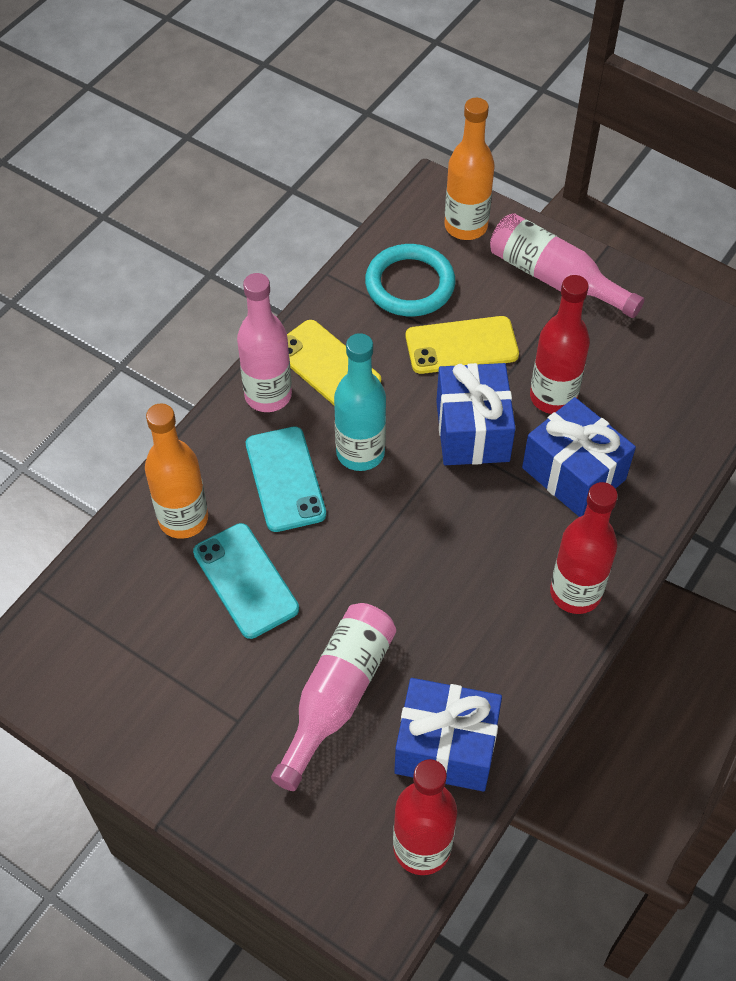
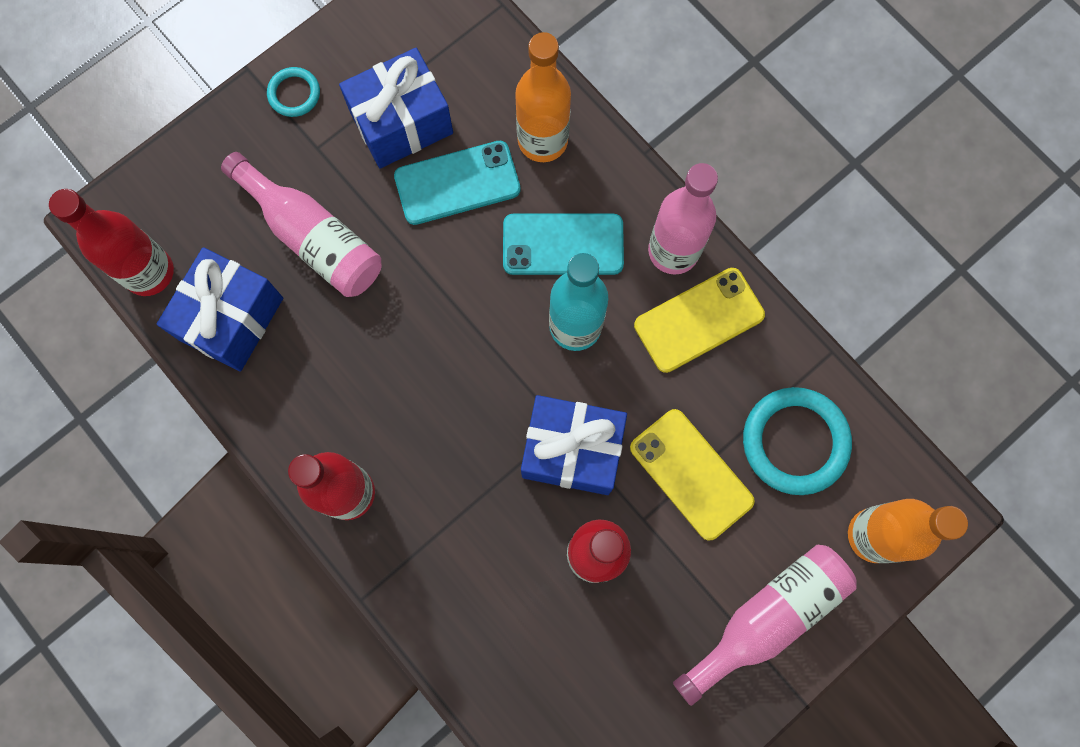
camera: 105 degrees right, 20 degrees up
(180, 762) = (294, 94): none -> turquoise ring
(461, 346) = (691, 474): yellow phone -> yellow phone turned 45 degrees counterclockwise
(573, 474) = (488, 541): blue gift -> blue gift (401, 123)

